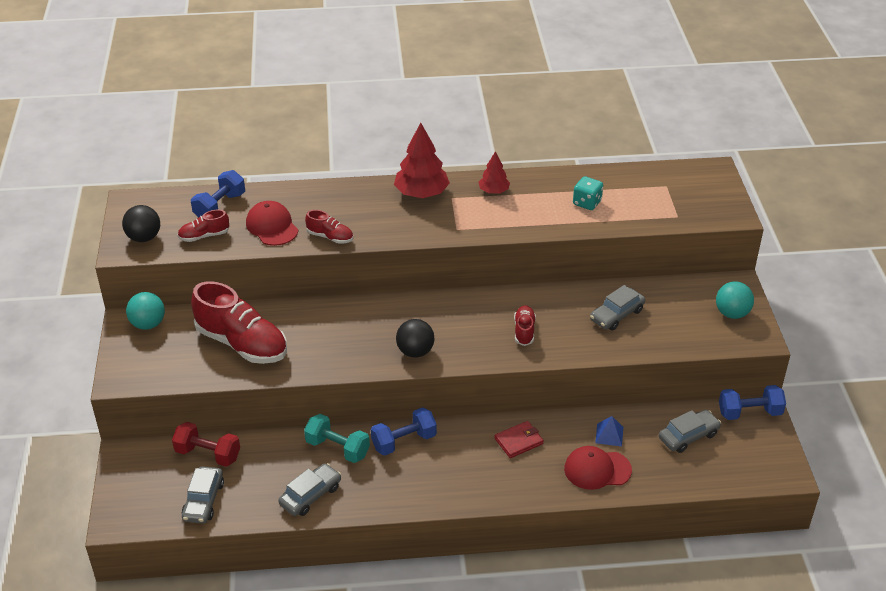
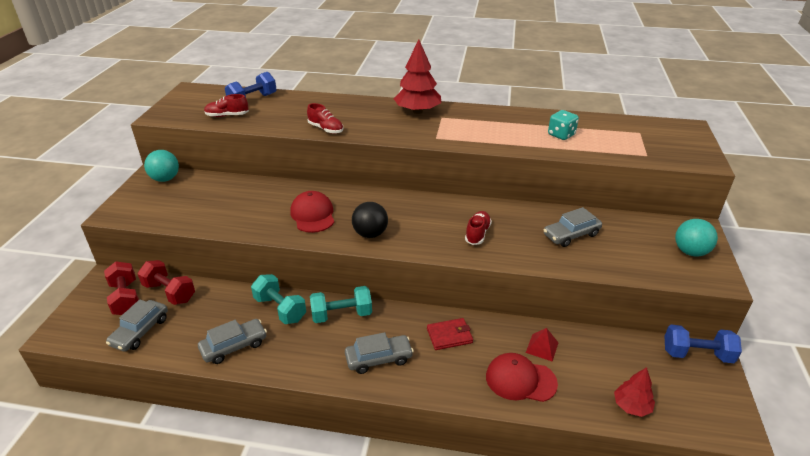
camera: 15 degrees right, 5 degrees down
(144, 238) = (181, 111): black ball -> none
(164, 470) = (126, 298): none -> red dumbbell
(242, 344) = (227, 204): red shoe -> none
(272, 226) = (283, 117): red cap -> red cap (313, 215)
(404, 441) = (341, 315): blue dumbbell -> turquoise dumbbell
(493, 191) = (480, 117): red tree -> red tree (631, 406)
(609, 435) = (542, 347): blue pyramid -> red pyramid
(688, 436) = (626, 365): grey car -> grey car (379, 359)

